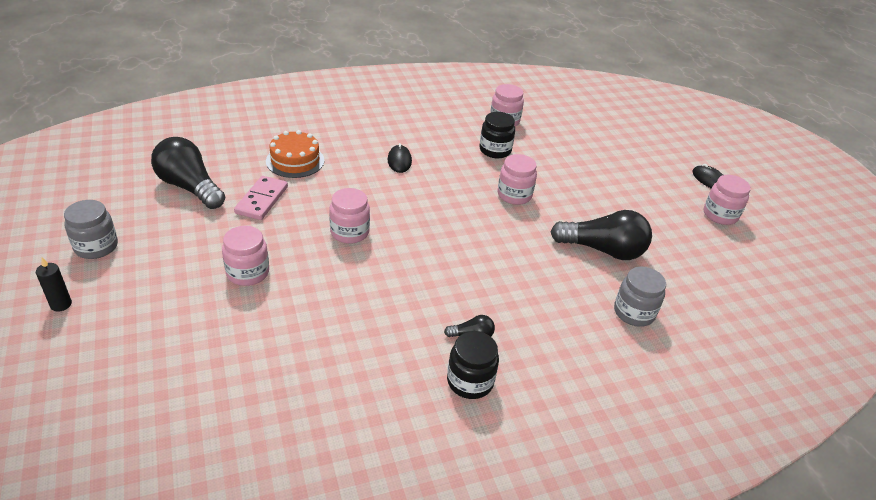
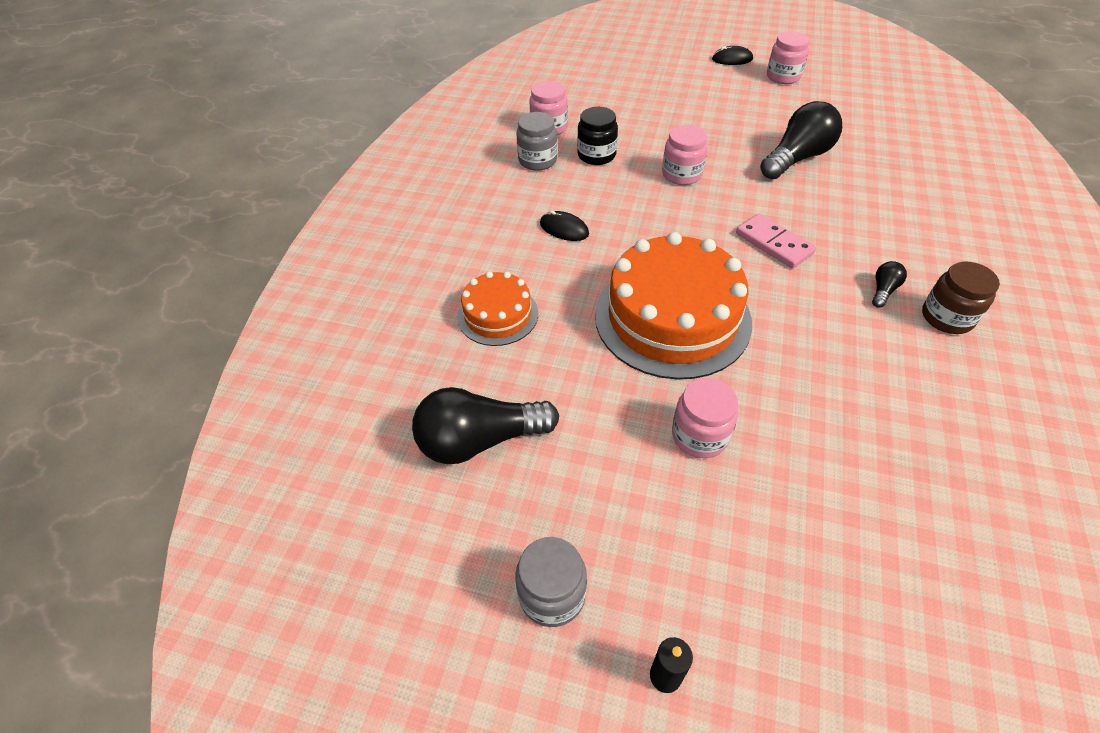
camera: 50 degrees left, 10 degrees up
(262, 200) = (560, 374): pink domino -> pink domino (774, 243)
(349, 232) = (672, 318): pink jar -> orange cake
(470, 381) = (947, 317): black jar -> brown jar
(634, 312) = (890, 179): grey jar -> grey jar (537, 160)

